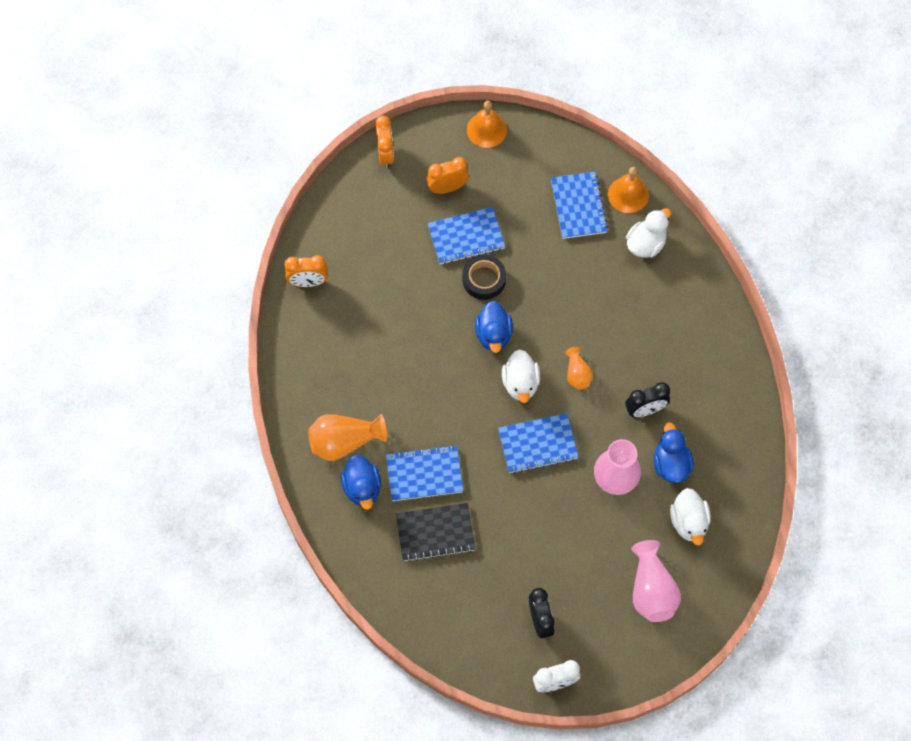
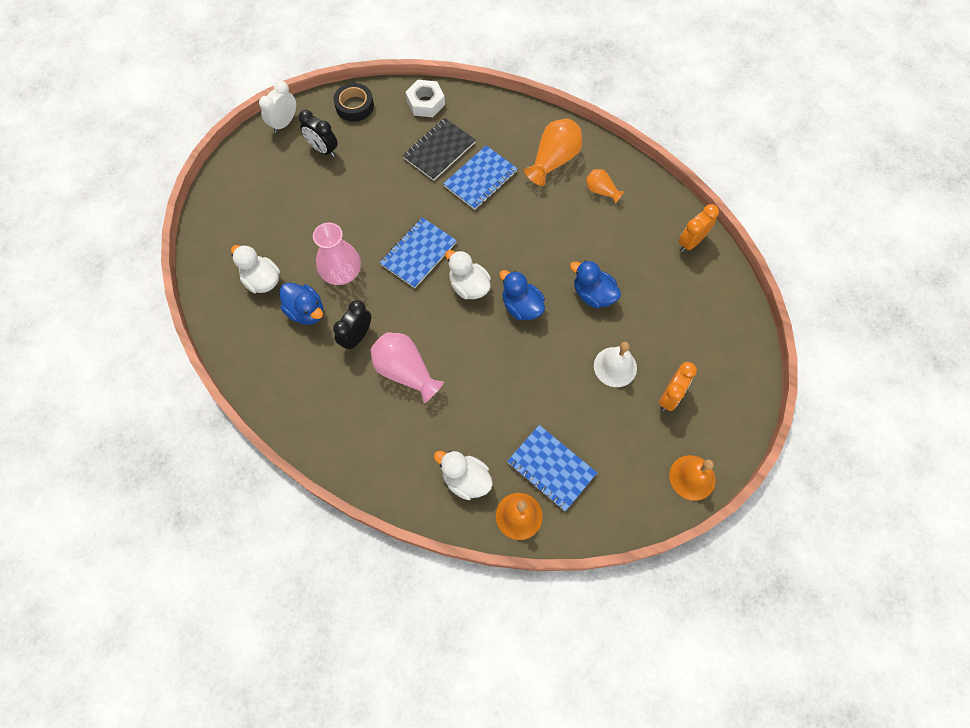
camera: 140 degrees right, 0 degrees up
(362, 488) = (513, 143): blue duck -> blue duck (593, 295)
(385, 154) = (746, 385): orange clock -> none
(403, 597) = (425, 103): none -> white nut
(466, 237) = (615, 366): blue notebook -> white bell
(484, 279) = (568, 343): black tape -> black tape (354, 106)
(577, 374) = (432, 325): orange vase -> orange vase (601, 191)
(645, 244) = (465, 479): white duck -> white duck turned 120 degrees clockwise
(651, 590) = (258, 218): pink vase -> pink vase (405, 371)

